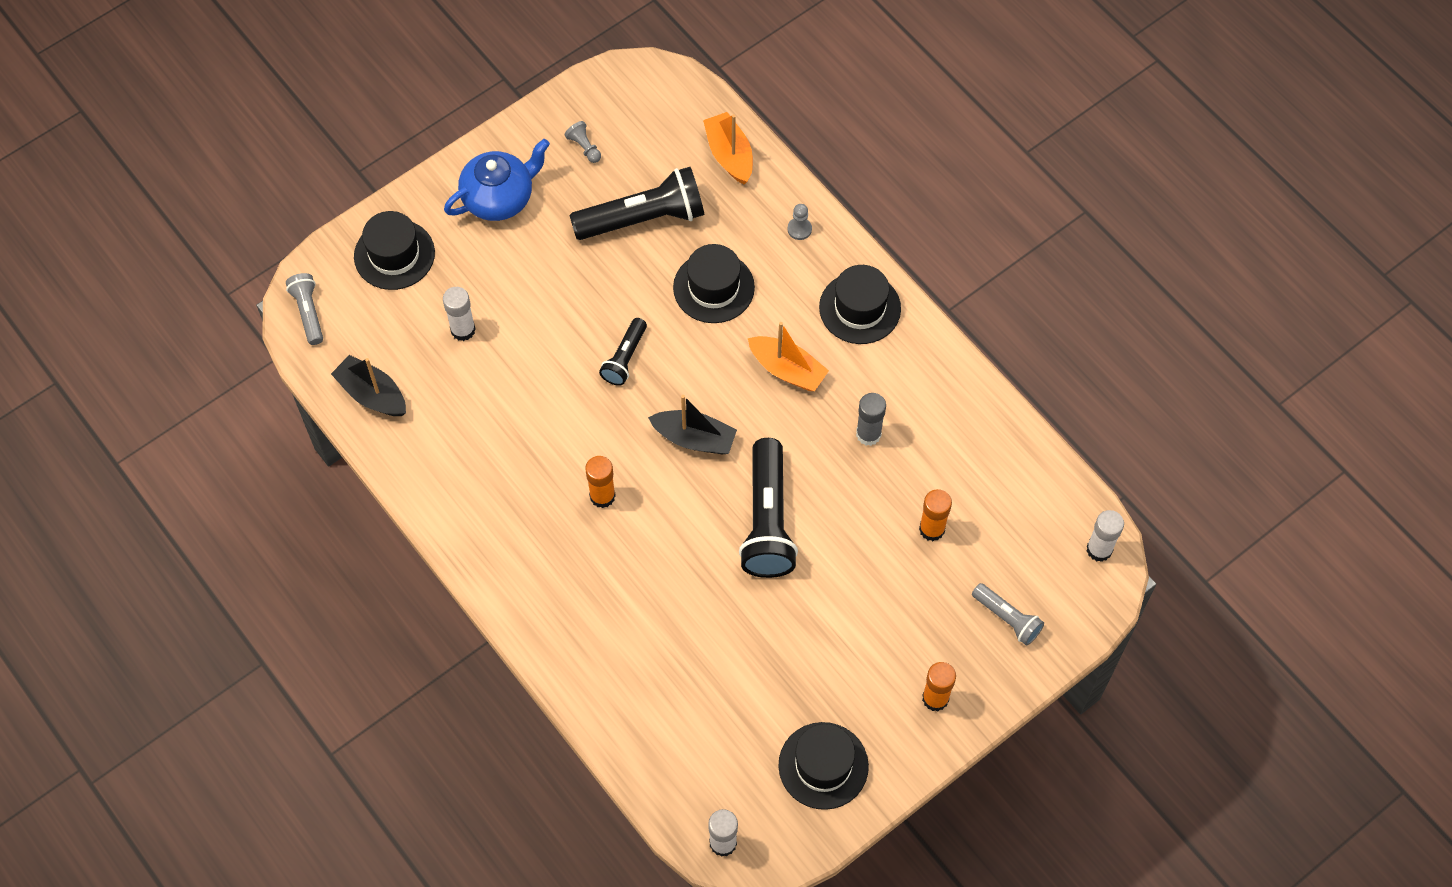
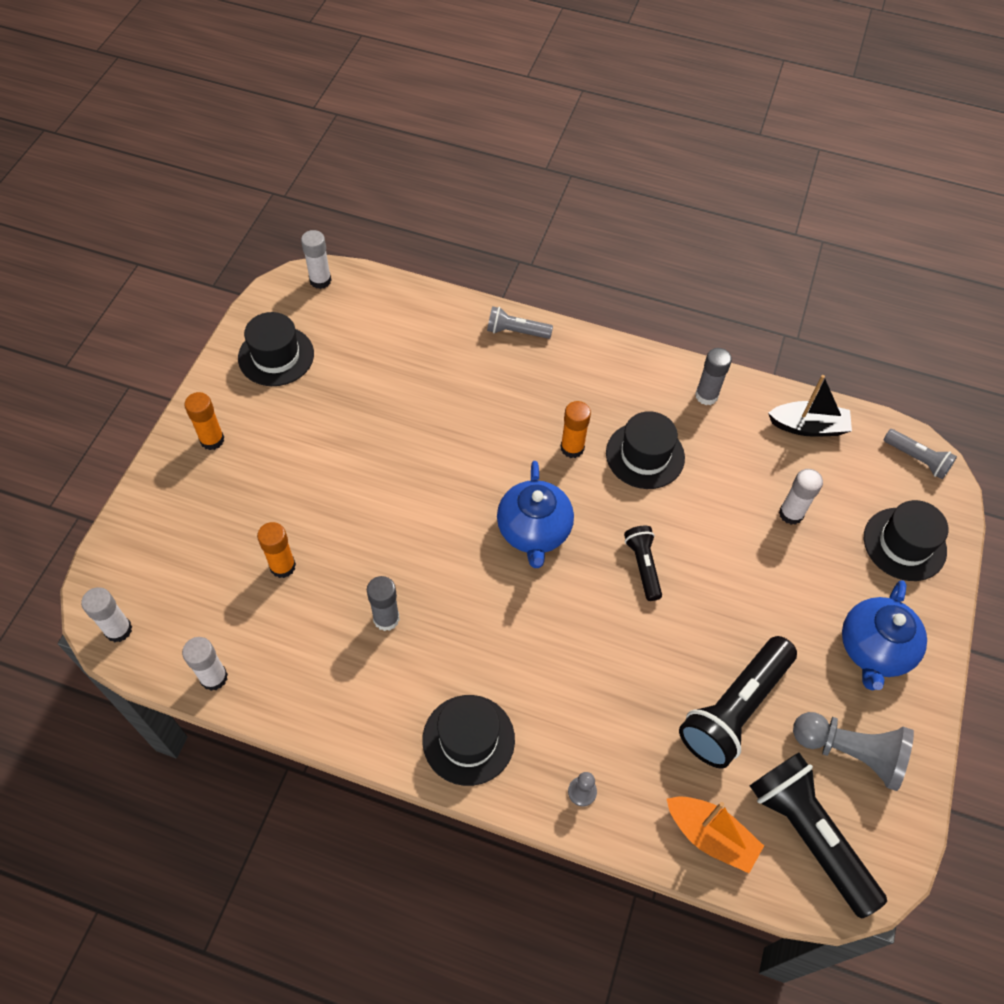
camera: 145 degrees right, 5 degrees down
(436, 476) = (706, 396): none -> grey glue stick
(584, 147) = (850, 752): grey pawn -> grey pawn, size x2.18
(694, 438) = (534, 531): black boat -> blue teapot
(713, 287) = (618, 677): black hat -> black hat (645, 455)
(767, 520) = (428, 499): black flashlight -> black flashlight (808, 835)
(787, 370) = (496, 637): orange boat -> none
(1007, 618) = (179, 528): grey flashlight -> grey flashlight (516, 331)
(1035, 464) = (214, 677): none -> white glue stick

